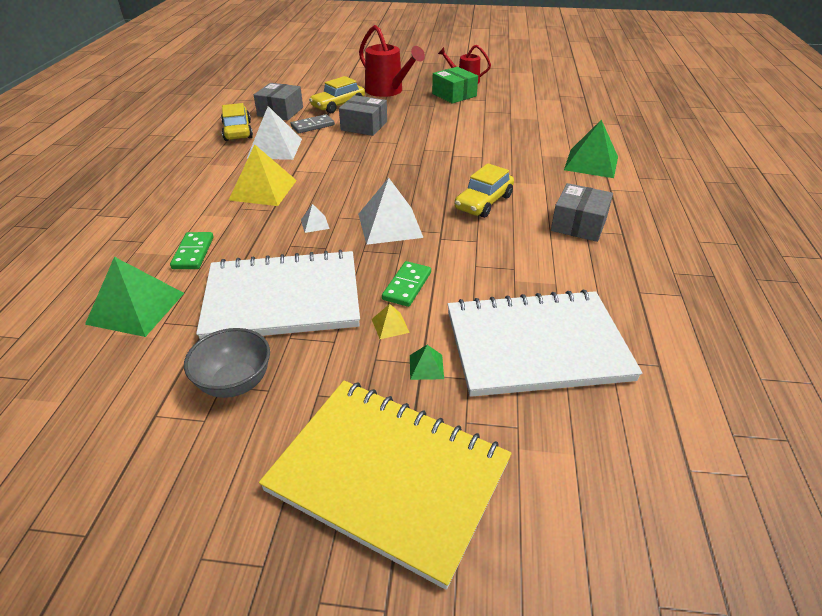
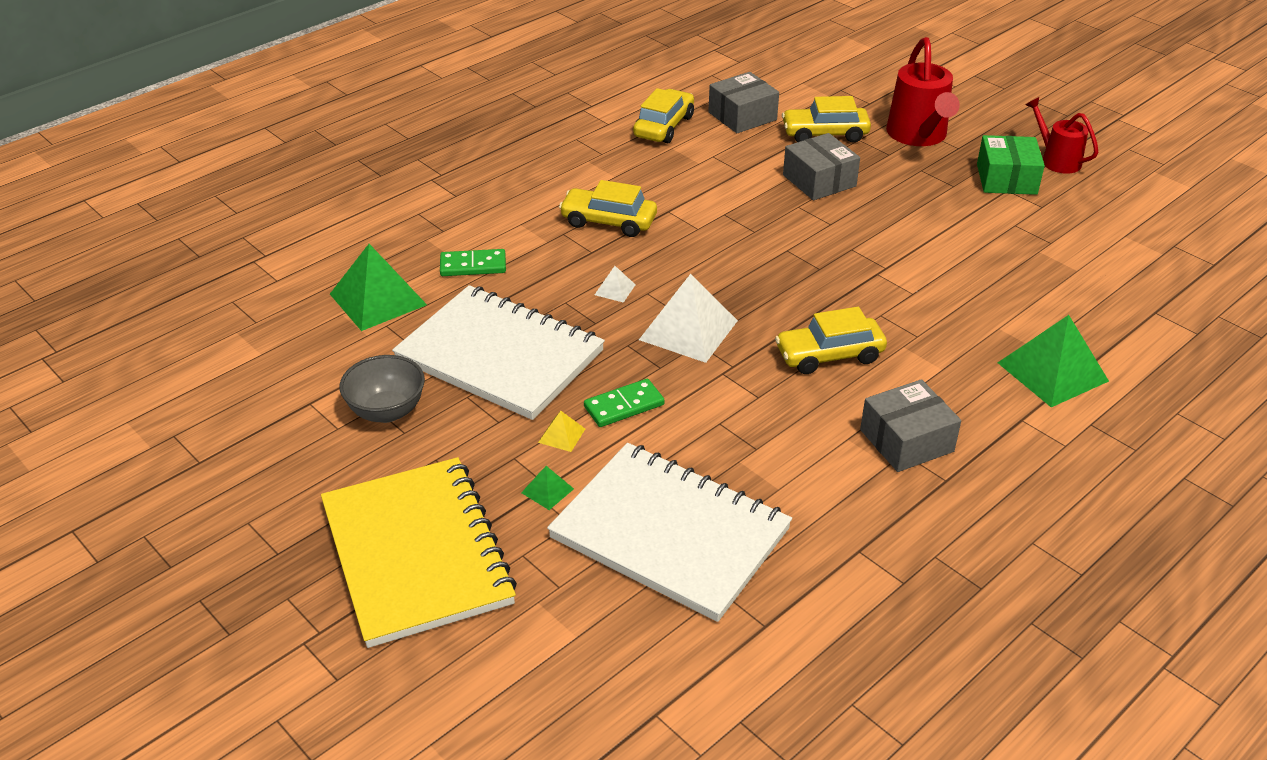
camera: 40 degrees right, 0 degrees up
(193, 253) = (473, 266): green domino -> green domino turned 45 degrees clockwise
(263, 190) = (608, 221): yellow pyramid -> yellow car
(275, 148) = (678, 170): white pyramid -> none
(313, 126) = (757, 154): grey domino -> none

